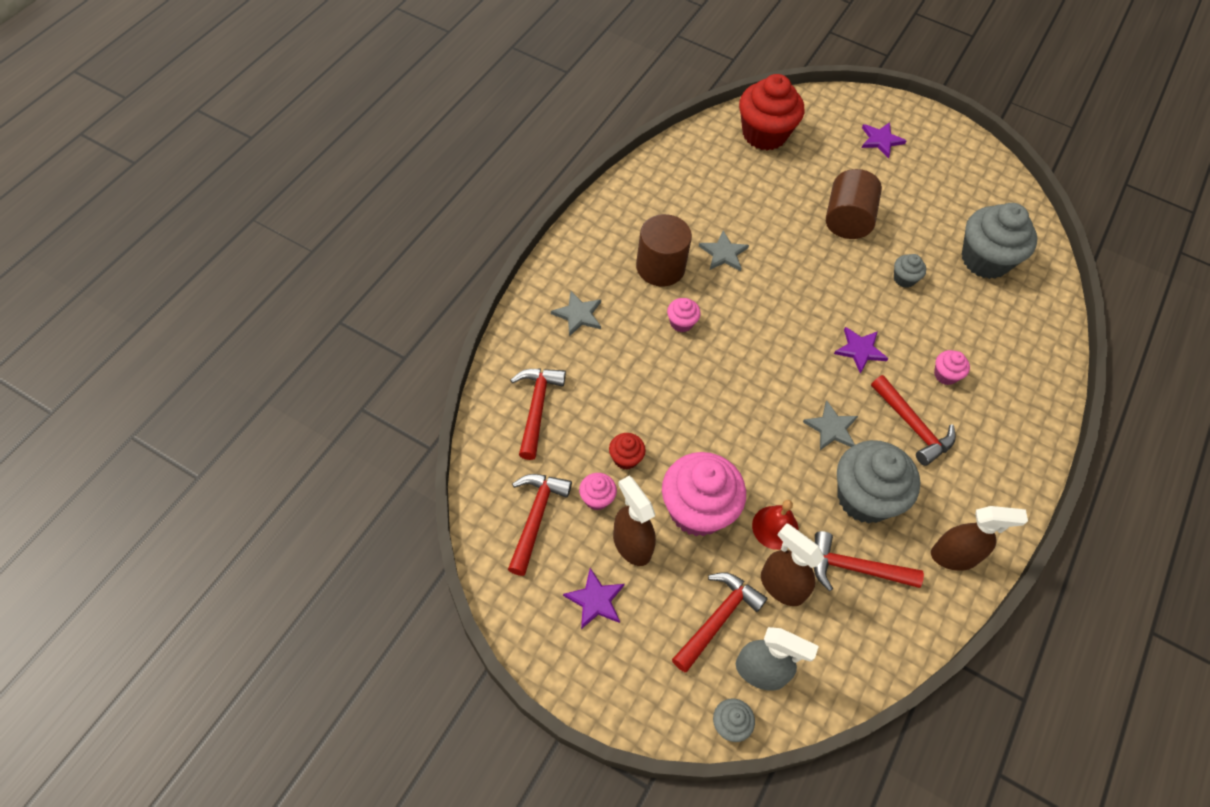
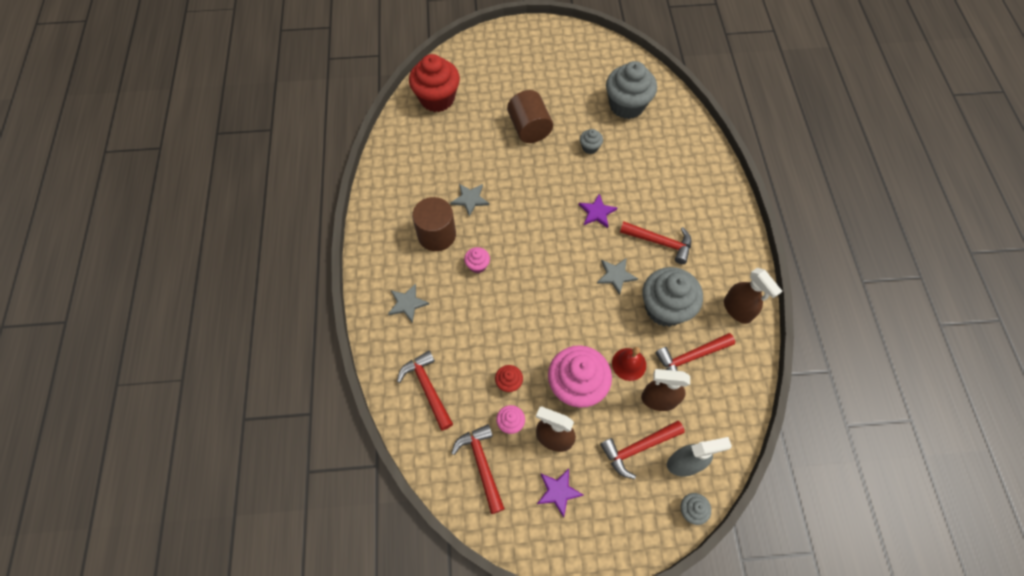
camera: 30 degrees left, 5 degrees up
(718, 618) = (638, 448): red hammer -> red hammer turned 120 degrees counterclockwise
(881, 140) = (512, 60): purple star -> none
(945, 375) = (655, 196): pink cupcake -> none
(954, 556) = (737, 310): brown spray bottle -> brown spray bottle turned 90 degrees clockwise

